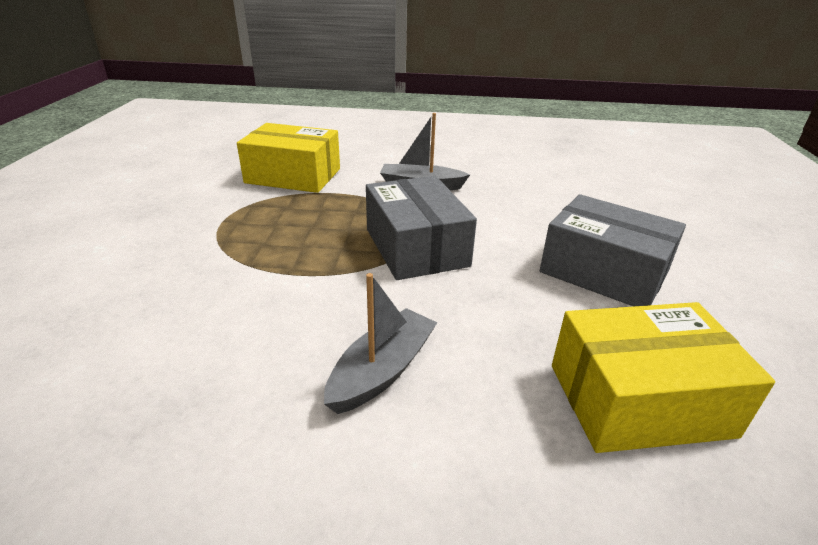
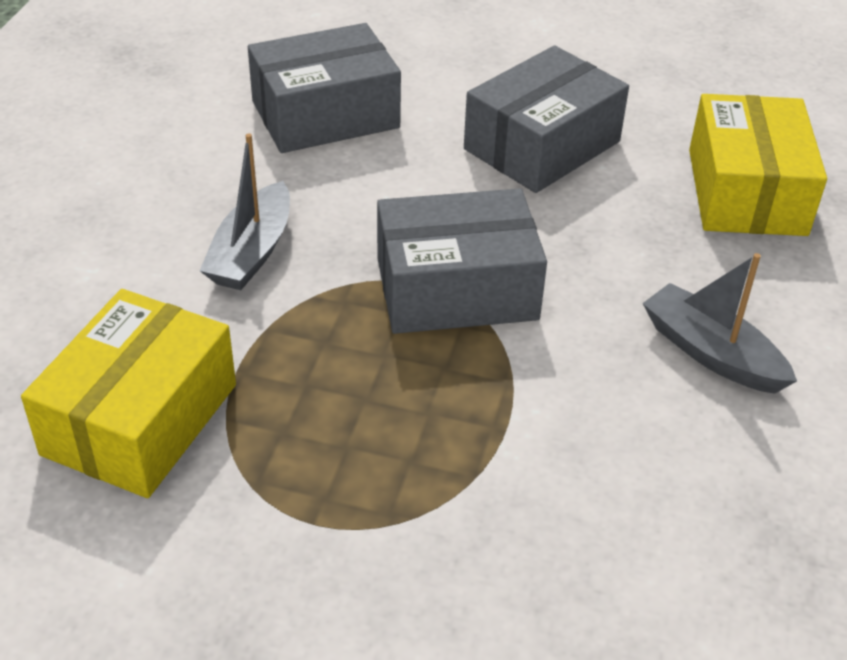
camera: 80 degrees left, 10 degrees up
(562, 192) = (325, 115): none -> grey box

